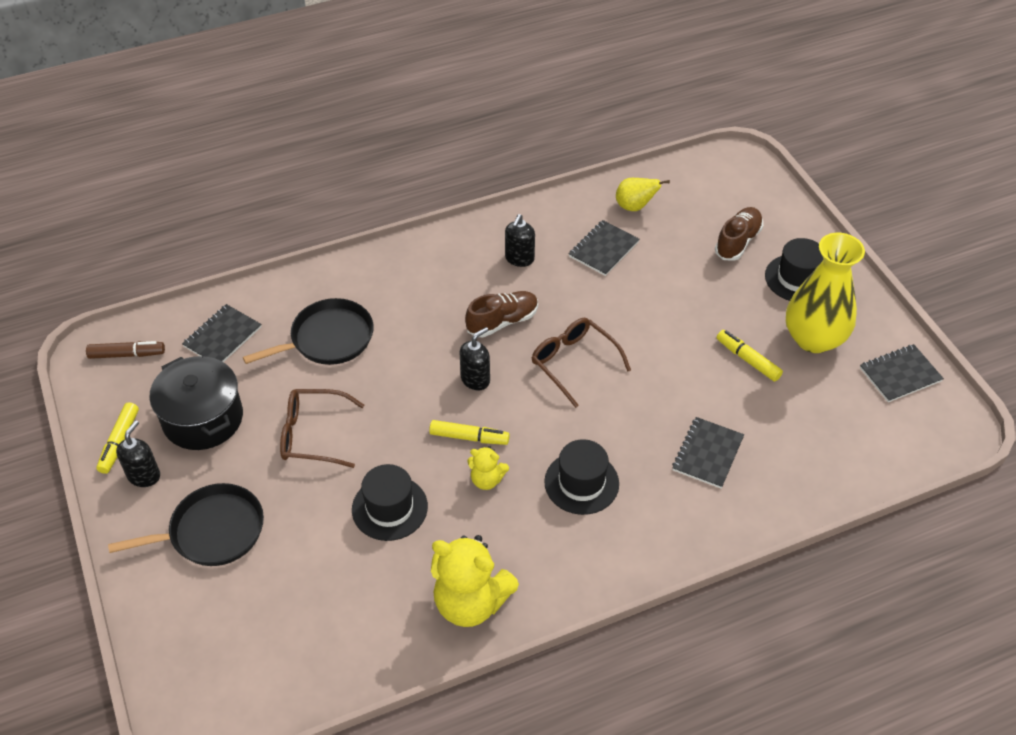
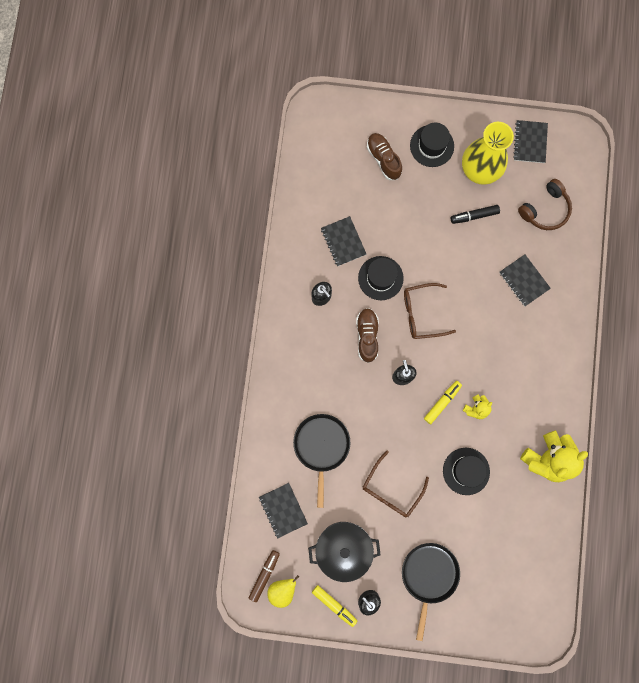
camera: 60 degrees left, 30 degrees up
(581, 483) = (506, 359): black hat -> black hat (380, 278)
(635, 207) = (318, 200): yellow pear -> yellow pear (282, 590)
(747, 360) = (474, 216): yellow marker -> black marker
(826, 433) = (545, 210): none -> brown headphones

